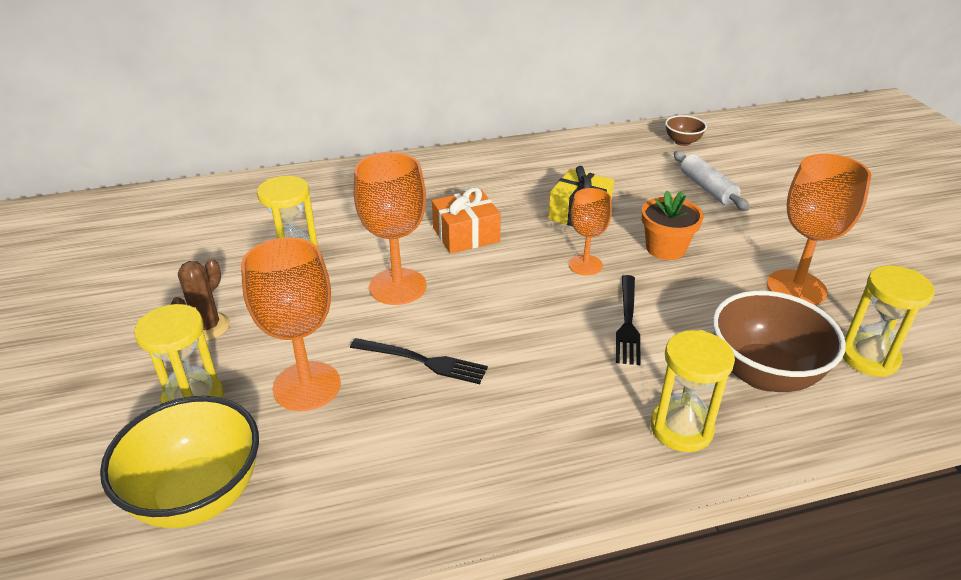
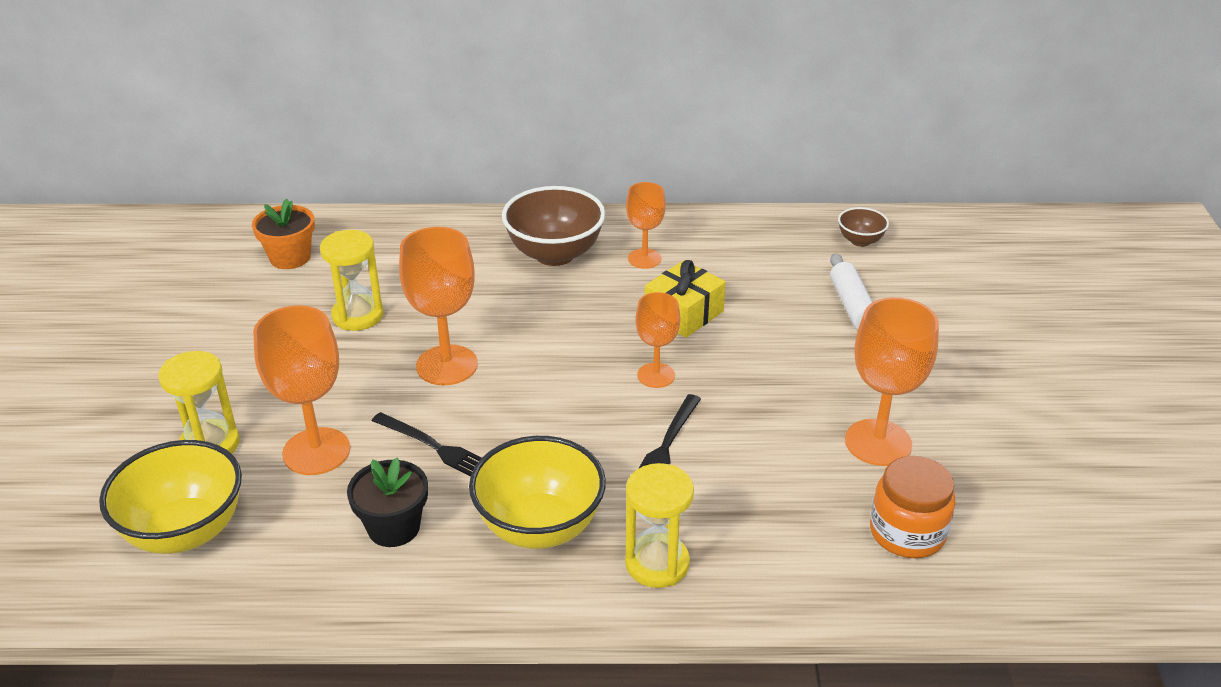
camera: 15 degrees right, 0 degrees up
(208, 327) = (247, 375): brown cactus -> none
(417, 445) = (393, 527): none -> black flower pot
(466, 235) = (545, 319): orange gift -> none
(524, 177) = (644, 258): none -> orange goblet
(556, 416) = (539, 527): none -> yellow bowl
(665, 248) = (757, 371): orange flower pot -> orange flower pot (290, 258)
(763, 374) = (778, 527): brown bowl -> brown bowl (554, 254)
(869, 357) = (907, 533): yellow hourglass -> orange jar

